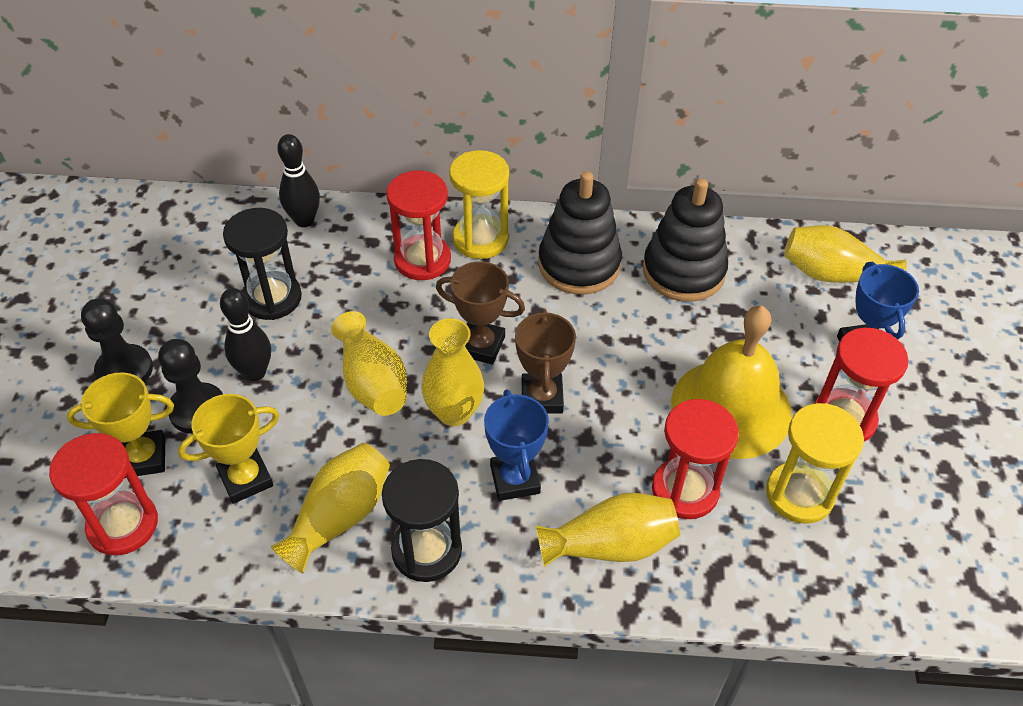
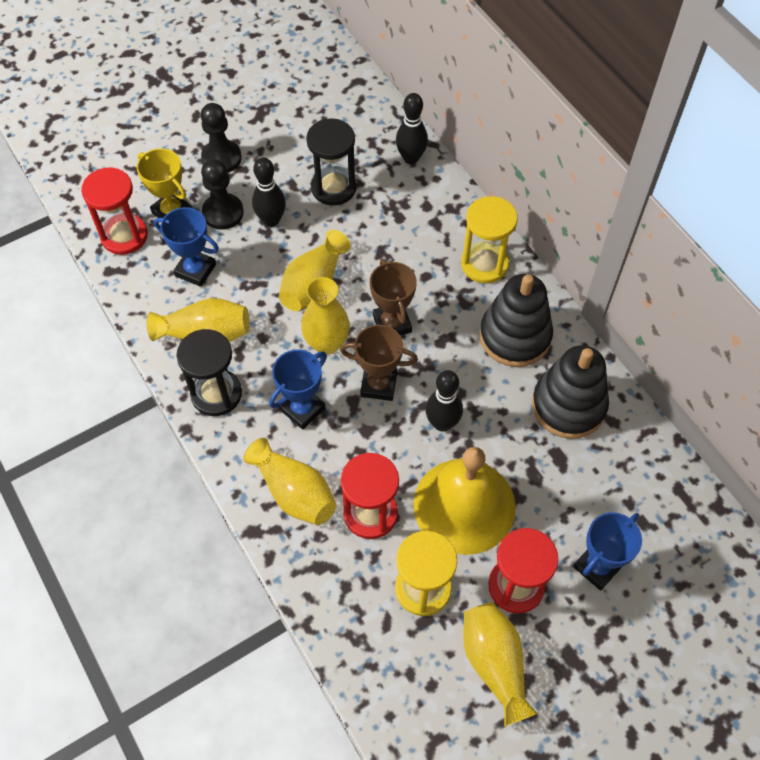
camera: 55 degrees right, 10 degrees up
(246, 479) = (195, 270): yellow trophy -> blue trophy
(422, 260) = (436, 244): red hourglass -> none
(542, 397) = (378, 385): brown trophy -> brown trophy turned 45 degrees clockwise
(628, 372) = (442, 423): none -> black bowling pin
(833, 275) = (659, 510): yellow vase -> yellow vase (495, 664)

